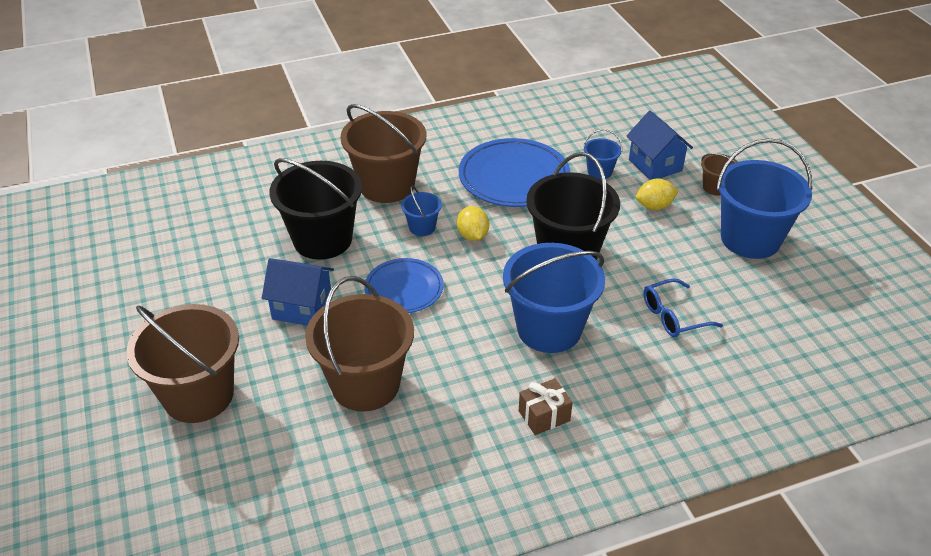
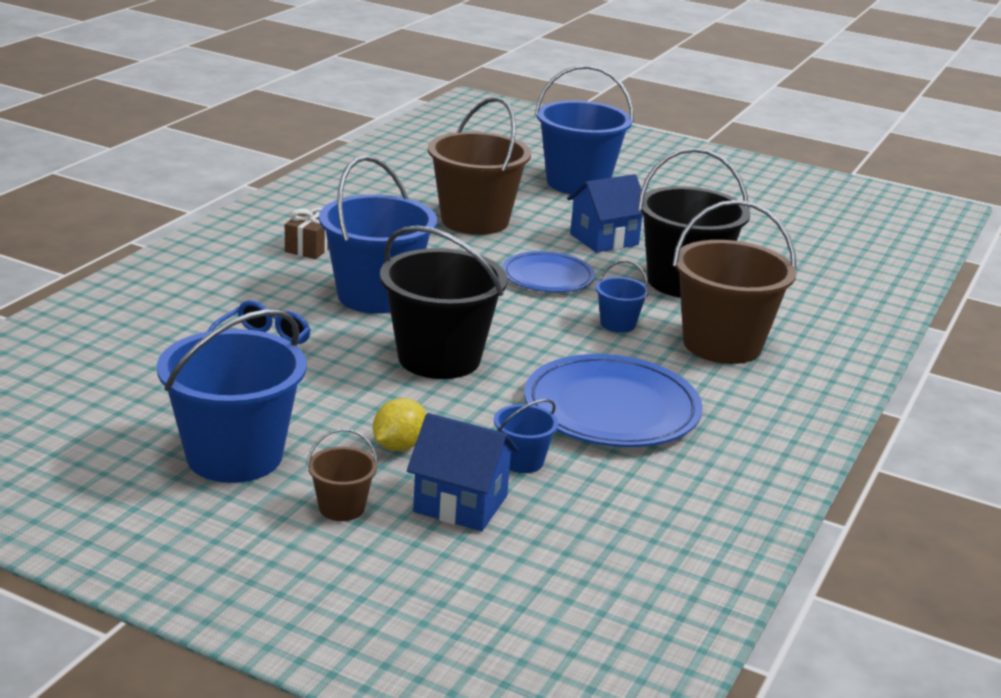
camera: 135 degrees right, 15 degrees down
(198, 395) = (577, 183): brown bucket -> blue bucket
(472, 236) = (558, 336): yellow lemon -> none

